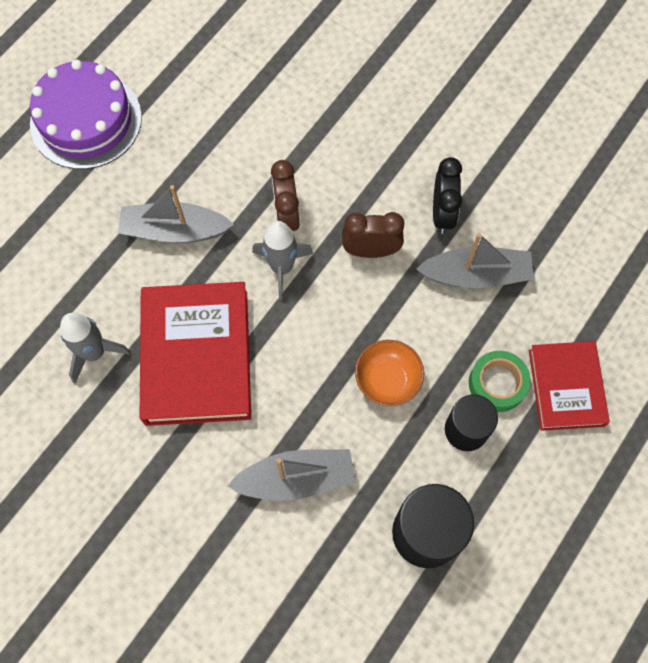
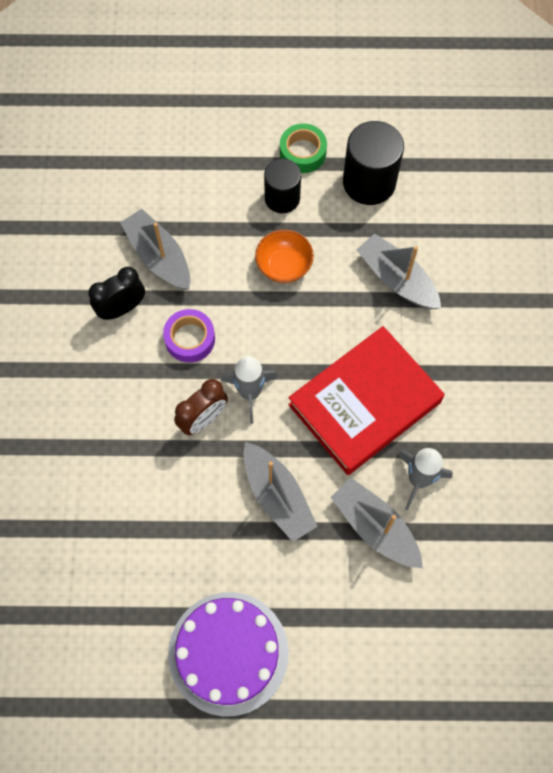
camera: 125 degrees left, 0 degrees up
(86, 288) = (375, 527): none -> grey boat
(371, 251) = (190, 339): brown clock -> purple tape
(497, 384) = (234, 197): green tape -> green tape (302, 152)
(566, 387) = (206, 156): red book -> none

